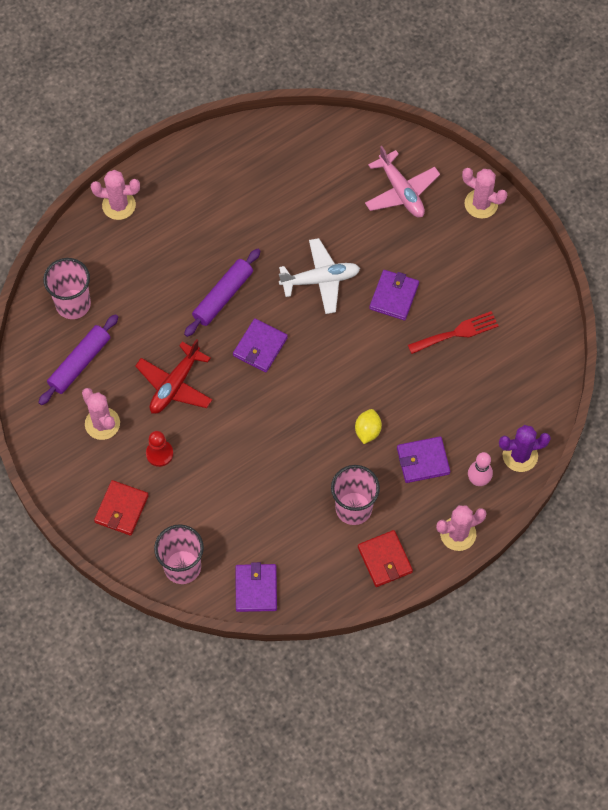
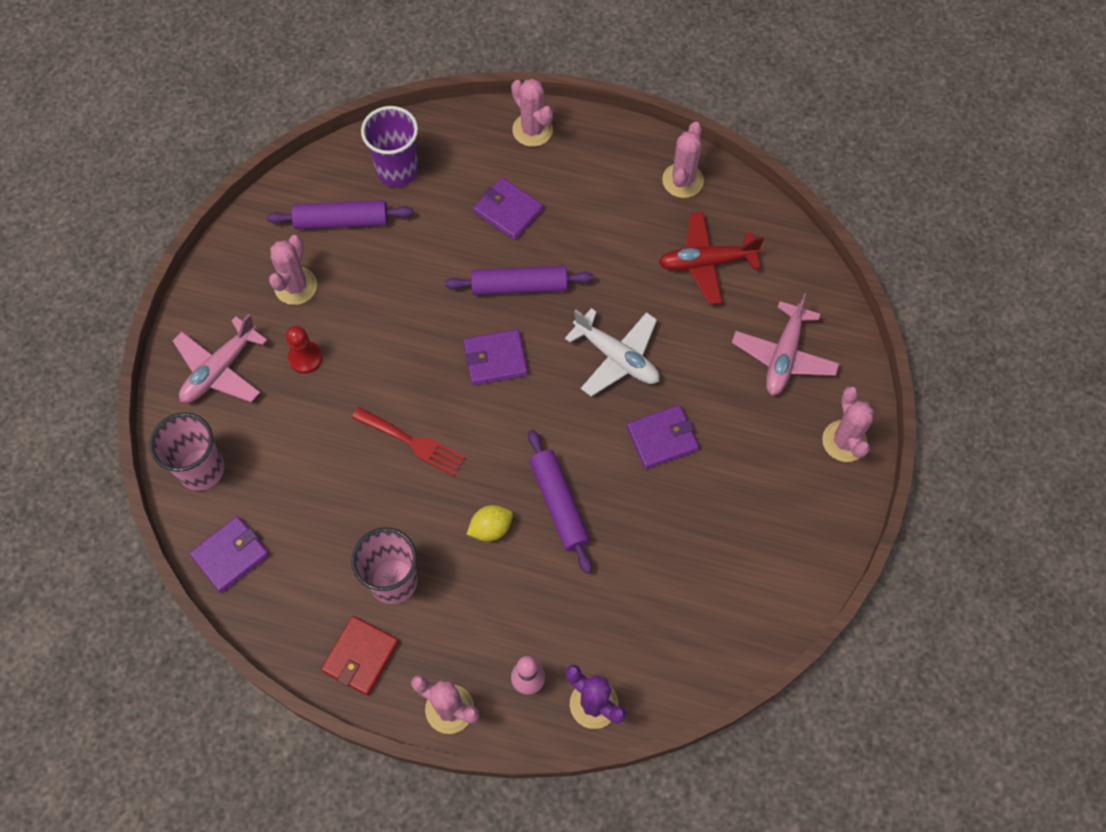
camera: 50 degrees right, 0 degrees up
(73, 304) = (397, 170): pink cup -> purple cup
(121, 509) = (220, 369): red wallet -> pink plane
(175, 385) = (389, 316): red plane -> red plane (706, 262)
(236, 151) = (682, 180): none -> pink cactus
(385, 383) = (559, 504): none -> purple rolling pin
(423, 461) = (503, 608): purple wallet -> purple wallet (508, 210)
(457, 333) = (677, 530): red fork -> red fork (413, 442)

